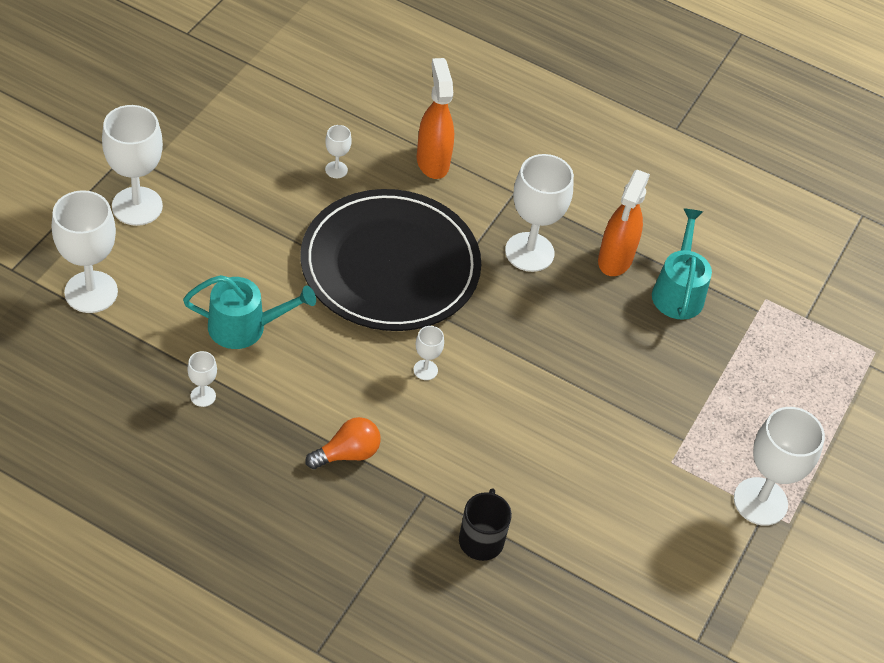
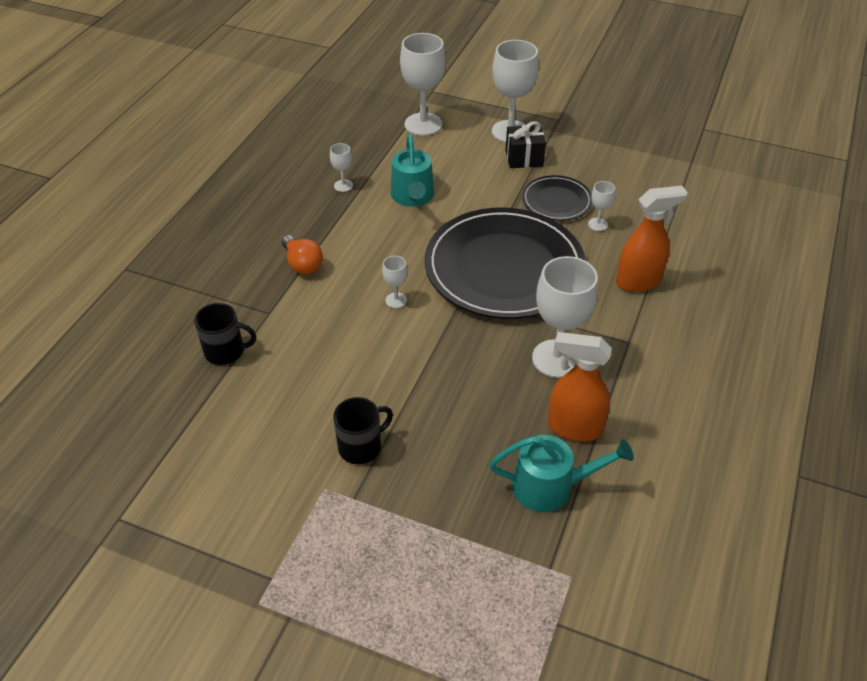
camera: 90 degrees right, 5 degrees down
(197, 205) = (524, 158): none -> black gift
(286, 194) = (556, 201): none -> black plate
(624, 426) = (361, 446): none -> black mug
(760, 501) = (283, 573): white goblet -> none

